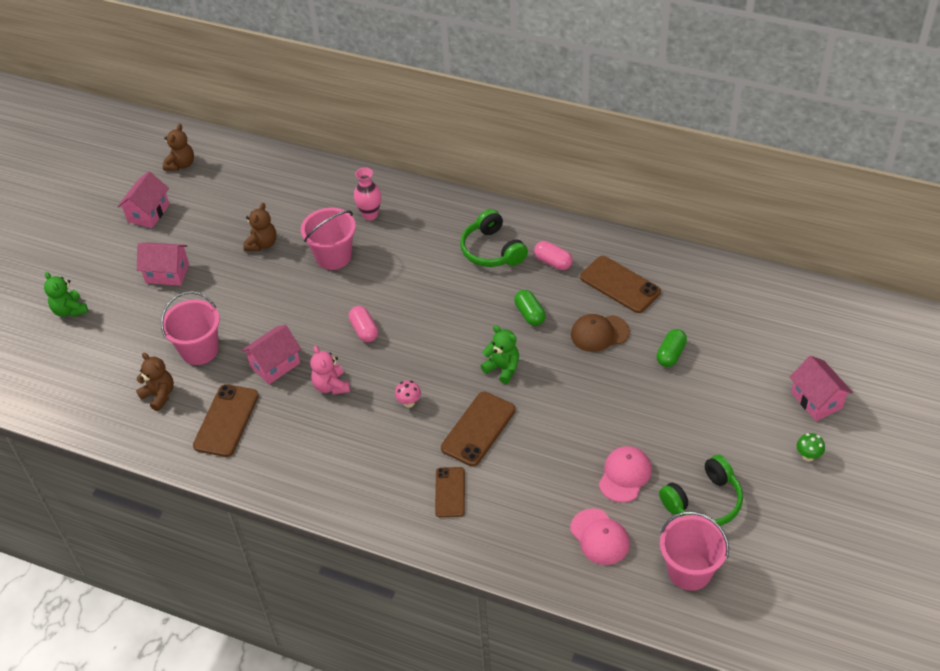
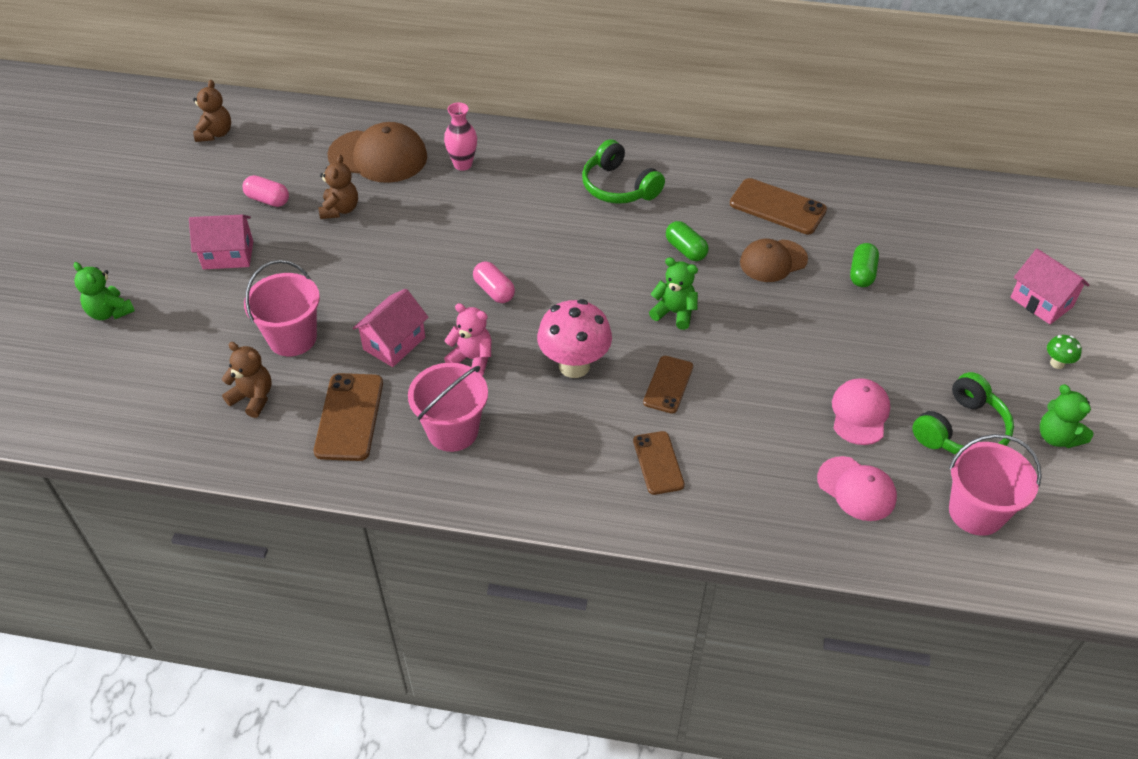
camera: 15 degrees left, 0 degrees up
(148, 213) = (187, 190): pink house -> none
(304, 199) = (378, 156): none -> brown cap
(331, 386) = (472, 359): pink teddy bear -> pink teddy bear turned 150 degrees clockwise
(333, 256) = (432, 214): pink bucket -> pink bucket (452, 431)
(409, 402) = (574, 365): pink mushroom -> pink mushroom, size x2.23
(478, 429) = (668, 384): brown phone -> brown phone, size x0.66
(553, 262) = (693, 192): pink capsule -> pink capsule (268, 200)
(782, 519) = (1057, 437): none -> green teddy bear

